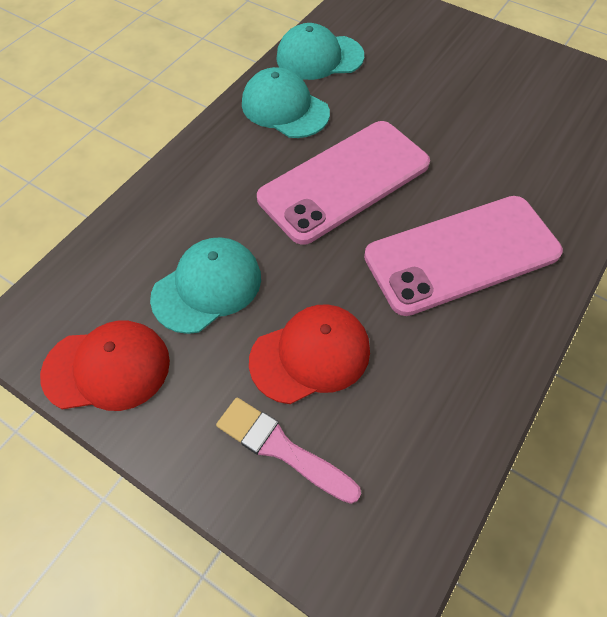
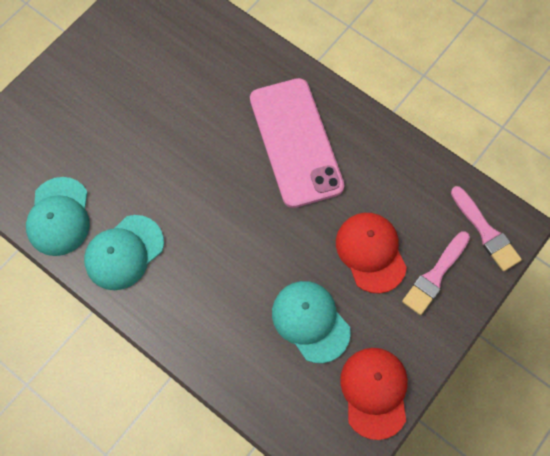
camera: 85 degrees left, 10 degrees up
(344, 181) = (216, 212): pink phone -> none
(367, 533) = (485, 232): none -> pink brush

